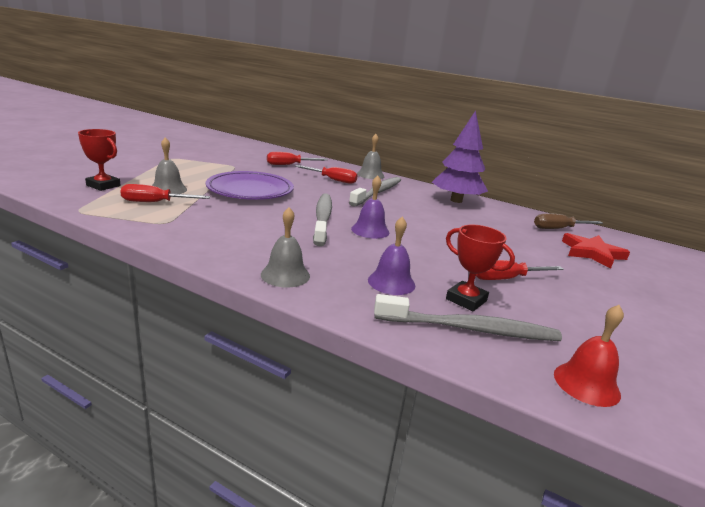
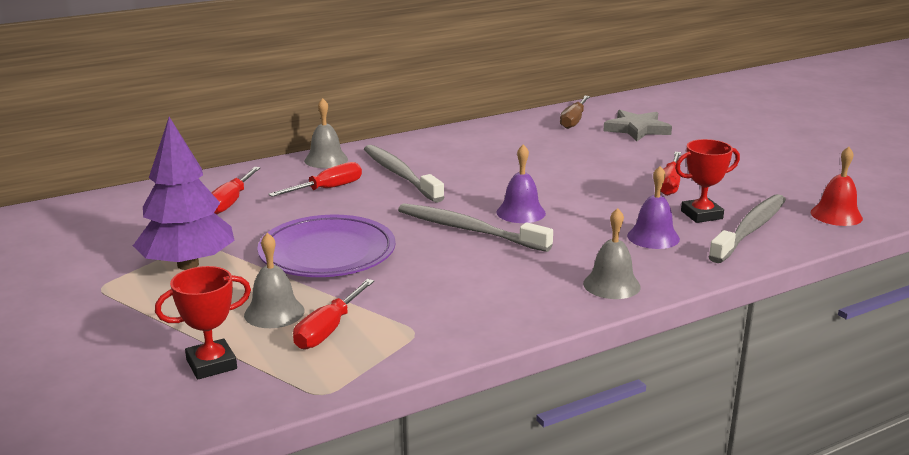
camera: 55 degrees left, 0 degrees up
(456, 200) = (460, 140): purple tree -> purple tree (188, 264)
(592, 253) = (637, 129): red star -> grey star

